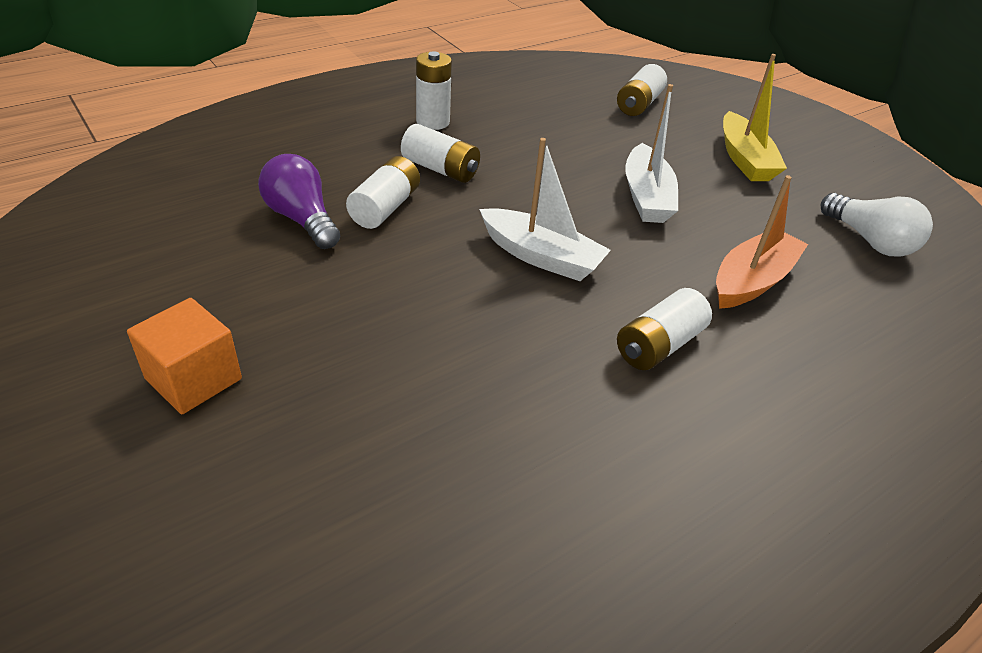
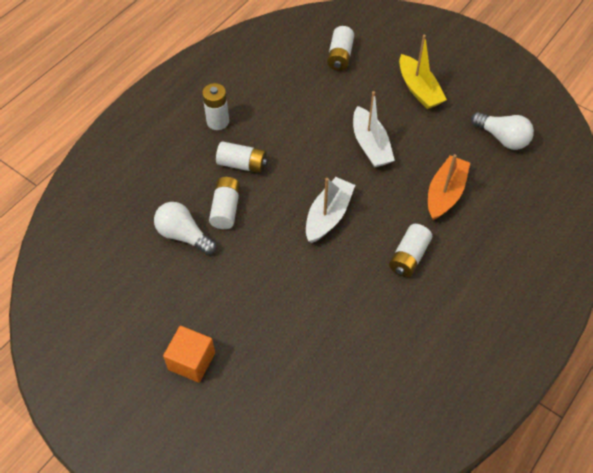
camera: 15 degrees left, 15 degrees up
(302, 219) = (184, 235): purple light bulb -> white light bulb
(541, 256) = (328, 216): white boat -> white boat turned 75 degrees counterclockwise

